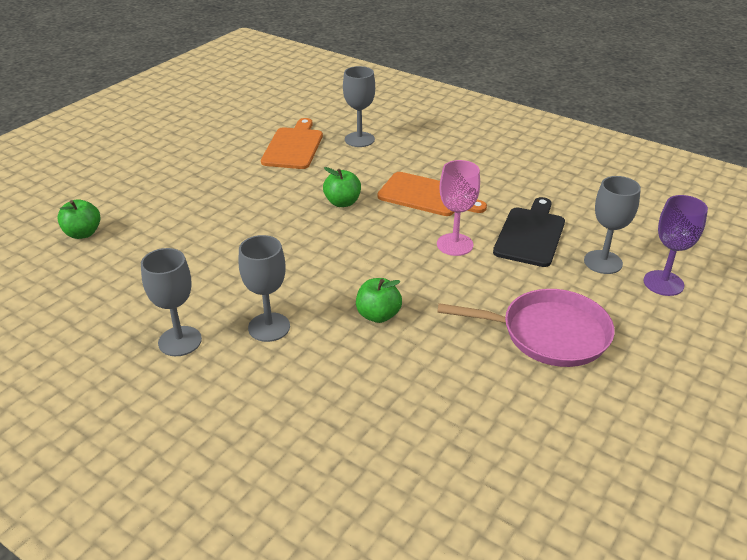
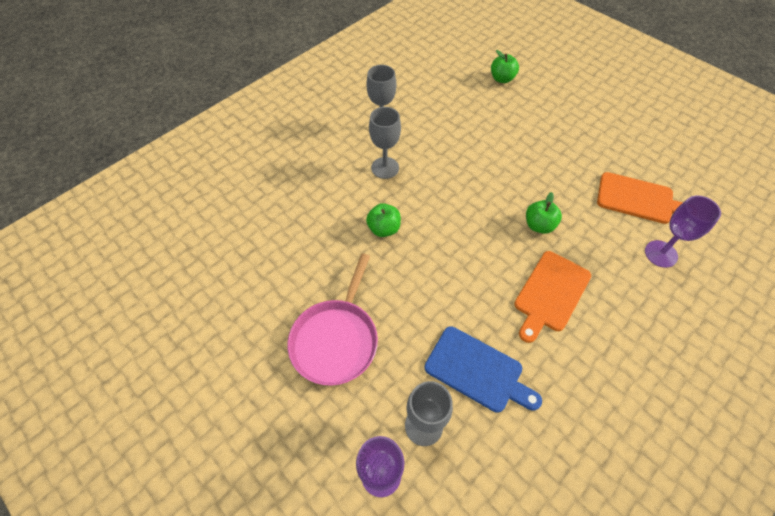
camera: 100 degrees right, 20 degrees up
(359, 139) = (661, 254): grey goblet -> purple goblet
(455, 244) = (467, 299): pink goblet -> none
(530, 234) = (477, 370): black cutting board -> blue cutting board

